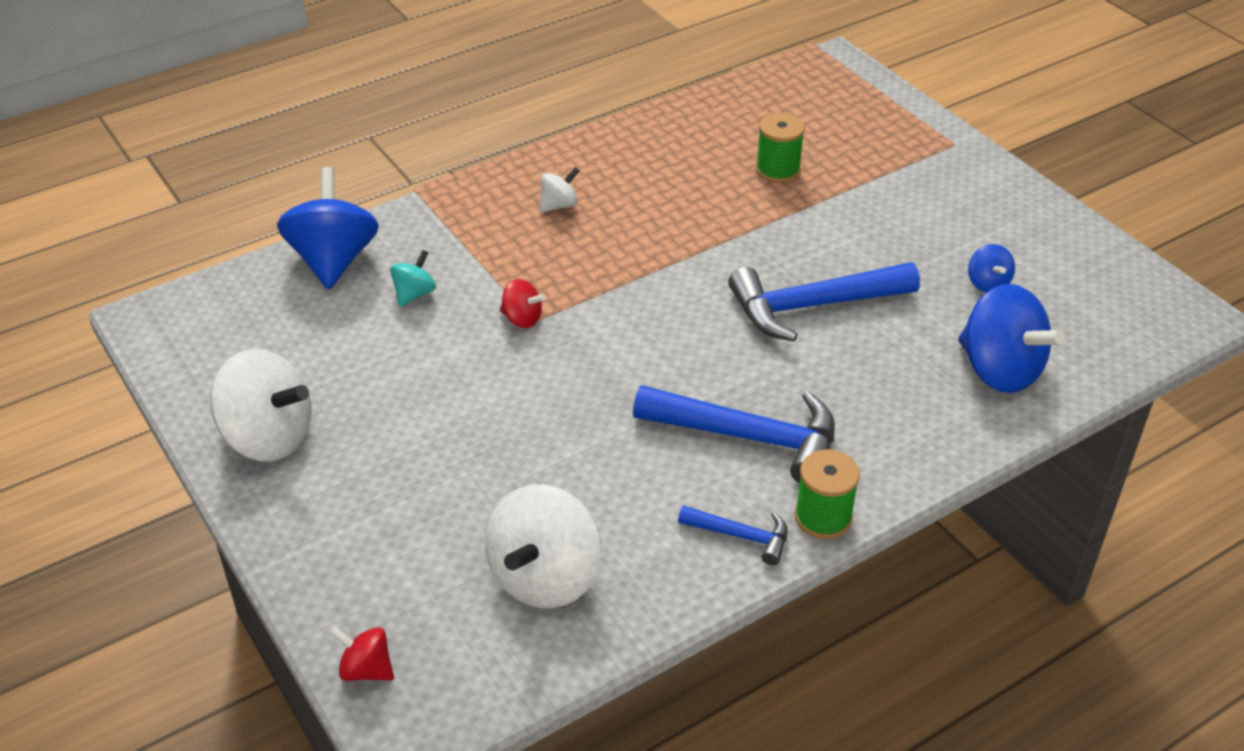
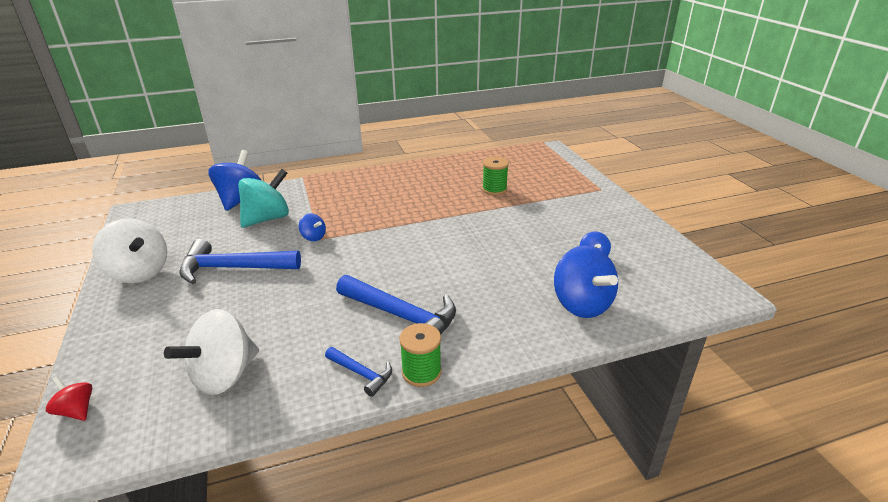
camera: 15 degrees right, 10 degrees down
(414, 294) = (267, 218): turquoise spinning top -> turquoise spinning top, size x2.06
(522, 319) = (313, 237): red spinning top -> blue spinning top
(559, 205) = (369, 191): white spinning top -> none
(812, 307) = (479, 254): blue hammer -> blue hammer (232, 268)

